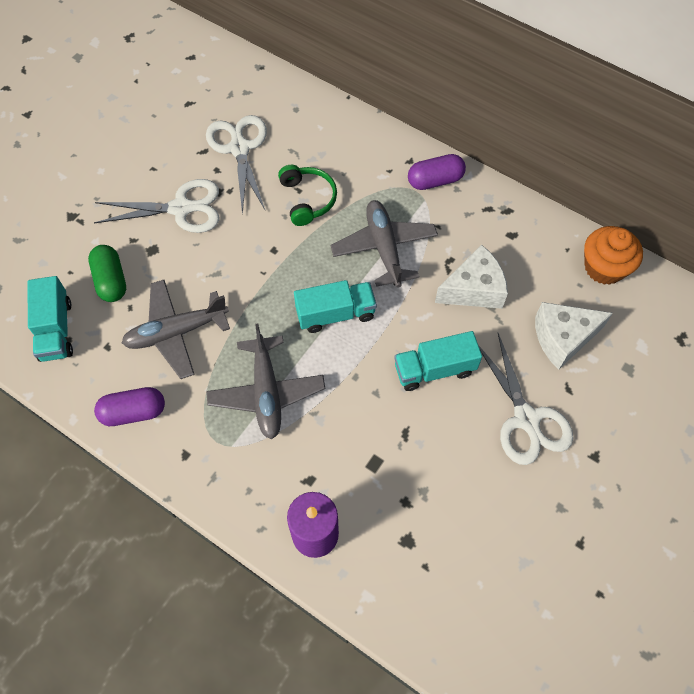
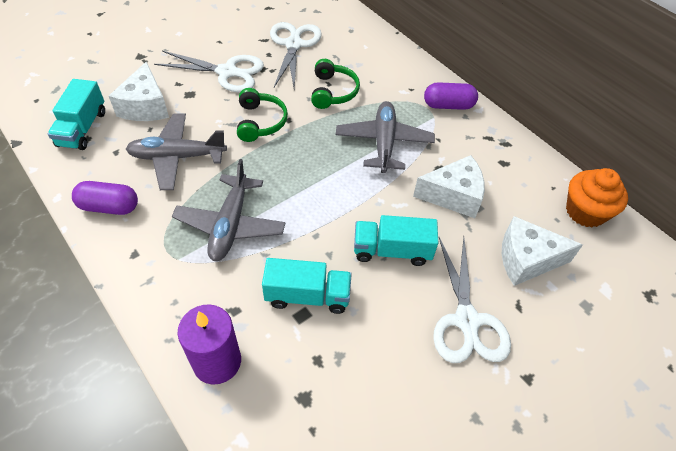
camera: 15 degrees right, 10 degrees down
(111, 280) = (145, 106): green capsule -> white cheese
(245, 262) = (260, 122): none -> green headphones
(335, 314) = (319, 181): turquoise truck -> turquoise truck (307, 296)

